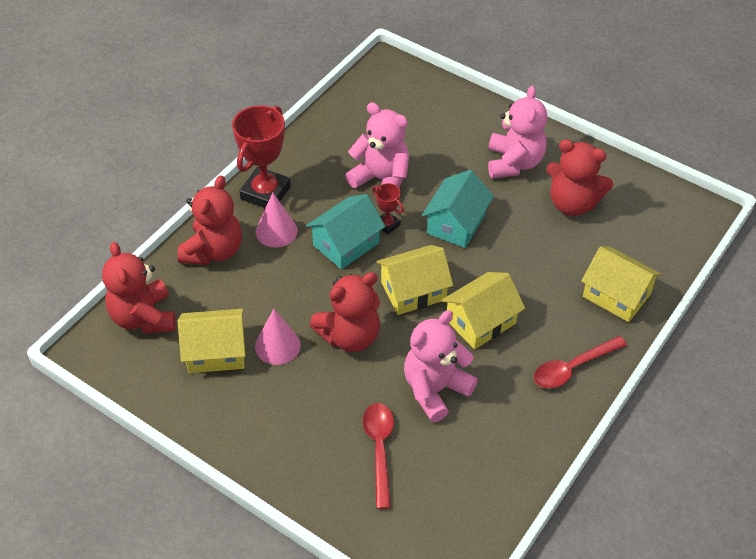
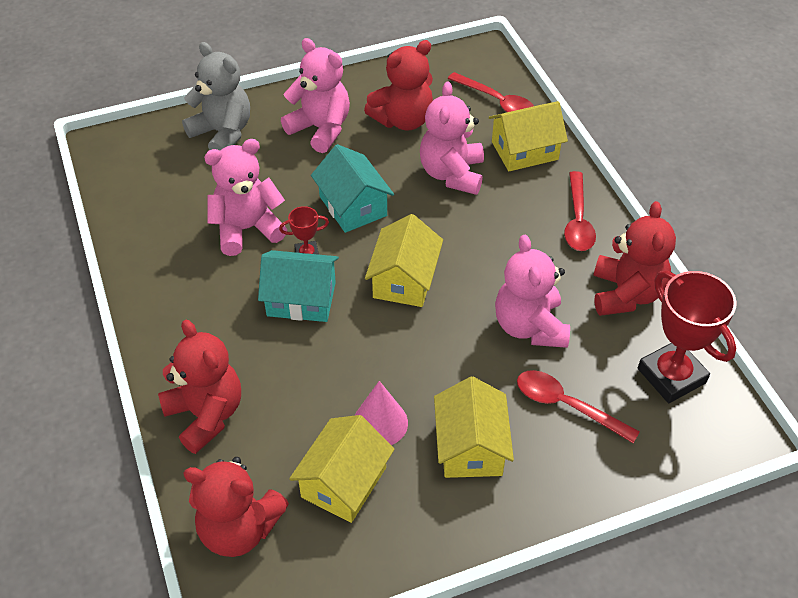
camera: 55 degrees left, 0 degrees up
(265, 193) = (171, 328): red trophy -> red trophy (671, 376)
(276, 231) = (231, 346): pink cone -> none
(346, 244) = (301, 299): turquoise house -> turquoise house turned 75 degrees counterclockwise
(350, 336) = (417, 357): red teddy bear -> red teddy bear (626, 294)
(456, 115) = (222, 133): none -> grey teddy bear
(480, 321) = (479, 252): yellow house -> yellow house (470, 447)
(545, 263) = (452, 174): none -> pink teddy bear
(654, 250) = (497, 102): none -> red spoon

